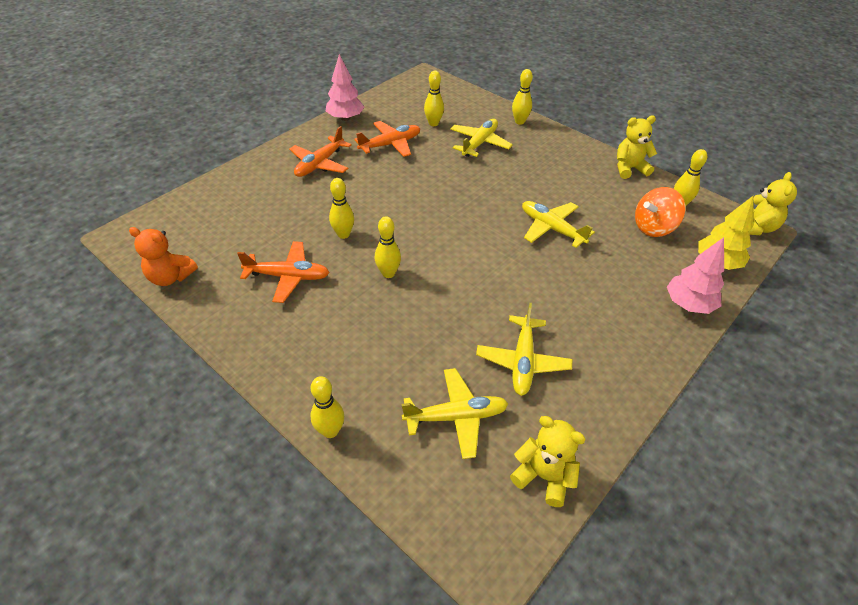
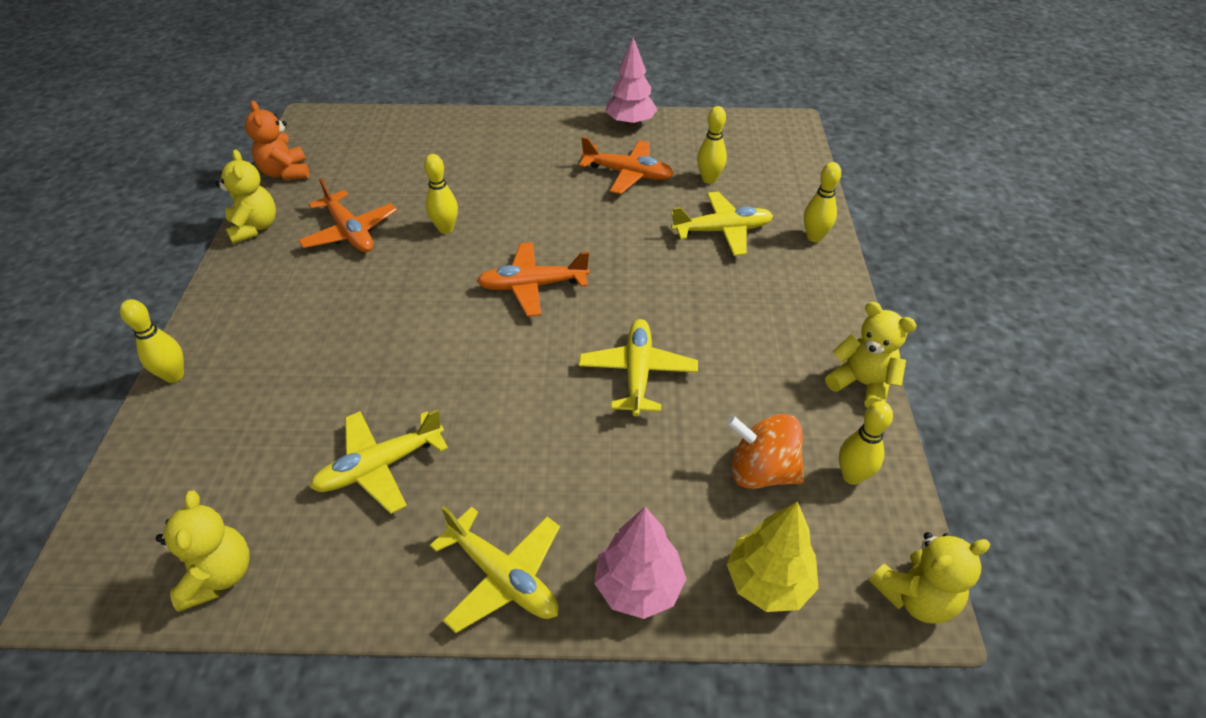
camera: 50 degrees right, 0 degrees up
(215, 321) = (255, 227): none -> yellow teddy bear
(320, 164) = (534, 152): orange plane -> orange plane (532, 286)
(388, 273) = (420, 290): yellow bowling pin -> none
(456, 417) = (255, 455): yellow plane -> yellow plane (503, 577)

